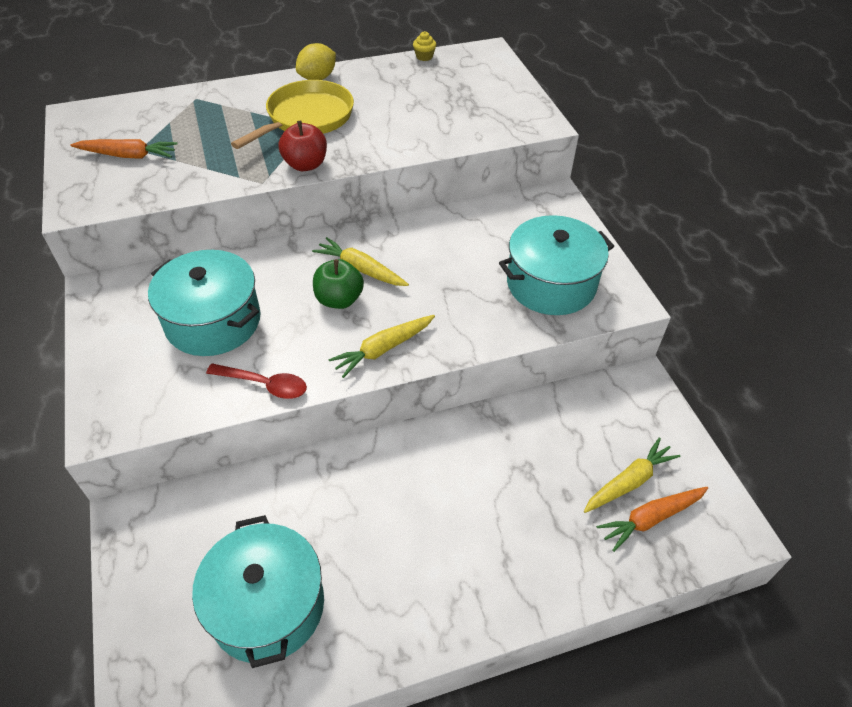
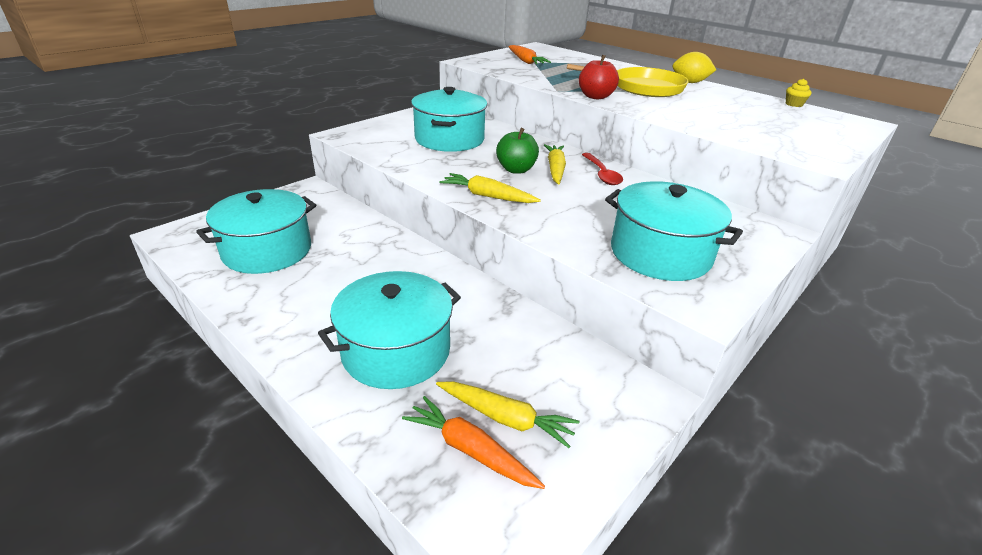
camera: 60 degrees right, 15 degrees down
(264, 385) = (413, 166): red spoon -> red spoon (602, 174)
(517, 529) = (396, 351): none -> turquoise pot

